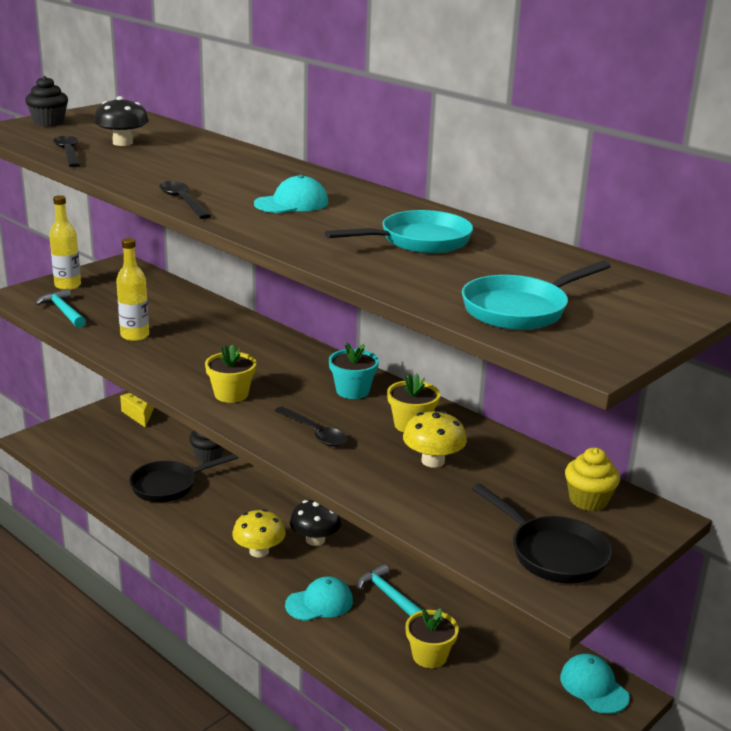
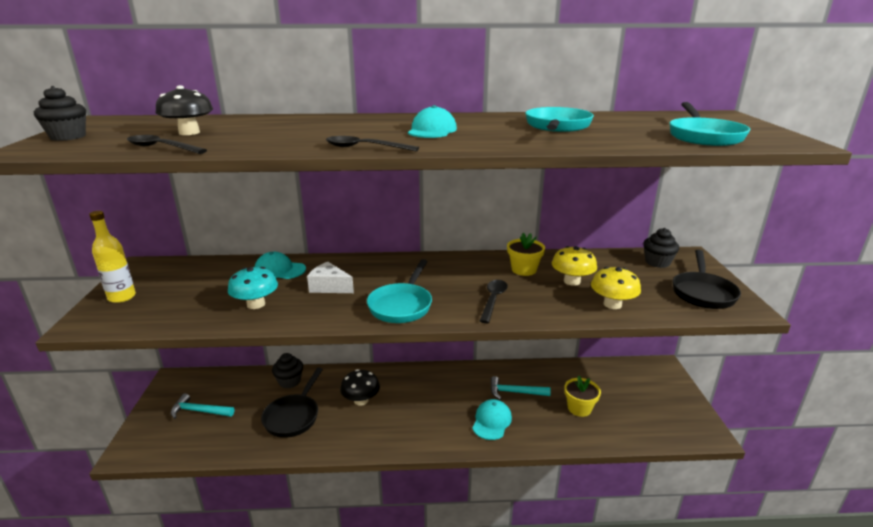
camera: 45 degrees left, 0 degrees up
(63, 311) = (157, 316): turquoise hammer -> turquoise hammer (199, 411)
(135, 335) = (256, 304): yellow bottle -> turquoise mushroom
(140, 414) = (195, 384): yellow cheese -> none
(210, 349) = (329, 287): none -> white cheese
(231, 394) = (402, 305): yellow flower pot -> turquoise pan
(259, 551) = (414, 417): yellow mushroom -> yellow mushroom (612, 304)
(314, 433) = (493, 300): black spoon -> black spoon turned 75 degrees counterclockwise
(315, 540) = (432, 389): black mushroom -> black mushroom (361, 400)
(352, 391) = (460, 268): turquoise flower pot -> none
(552, 553) = (703, 293): black pan -> black pan turned 105 degrees clockwise
(588, 500) = (657, 262): yellow cupcake -> black cupcake
(594, 687) = (649, 371): turquoise cap -> turquoise cap (279, 270)

